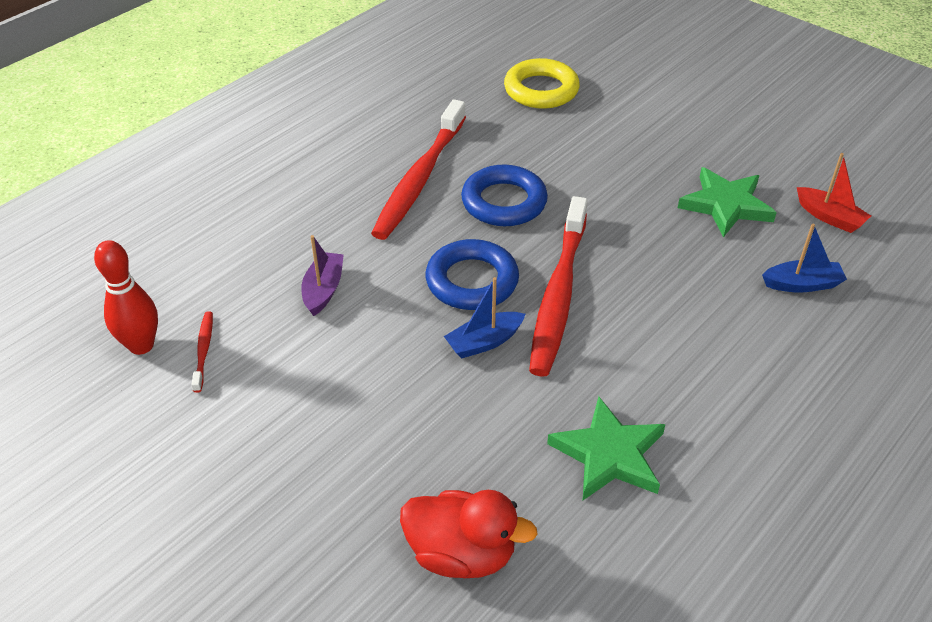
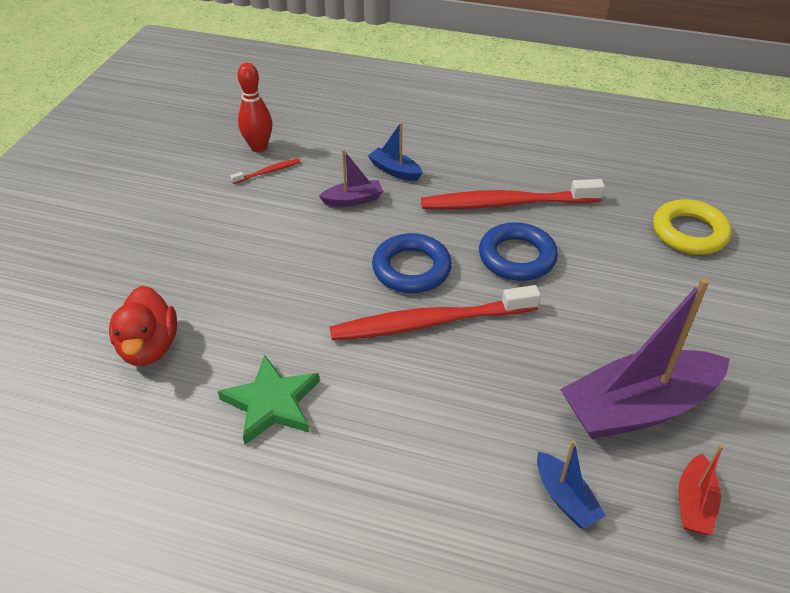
camera: 65 degrees right, 0 degrees up
(484, 342) = (350, 296): blue boat -> blue boat (395, 171)
(726, 205) = (638, 407): green star -> purple boat

